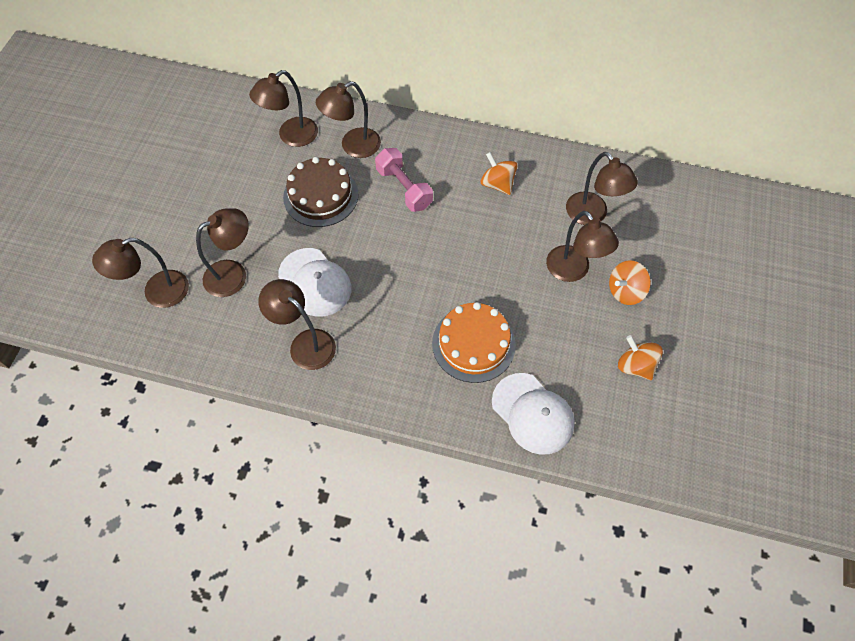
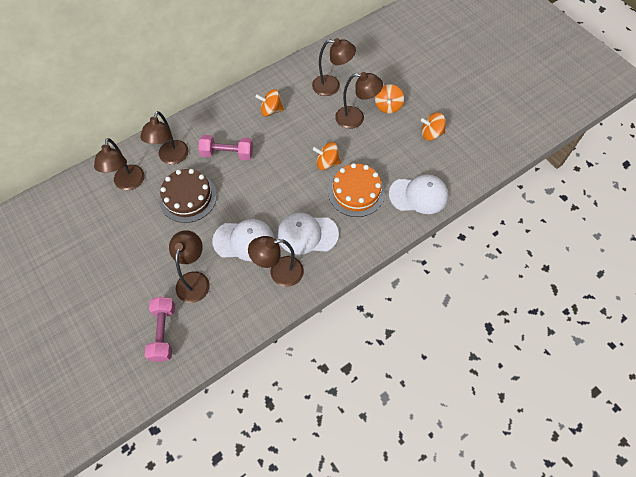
camera: 50 degrees left, 0 degrees up
(157, 292) = (163, 332): brown lamp -> pink dumbbell
(374, 335) = (307, 234): none -> white cap
(483, 287) = (327, 163): none -> orange spinning top

